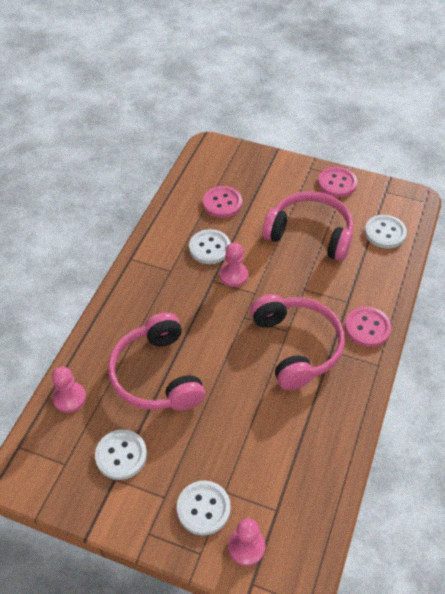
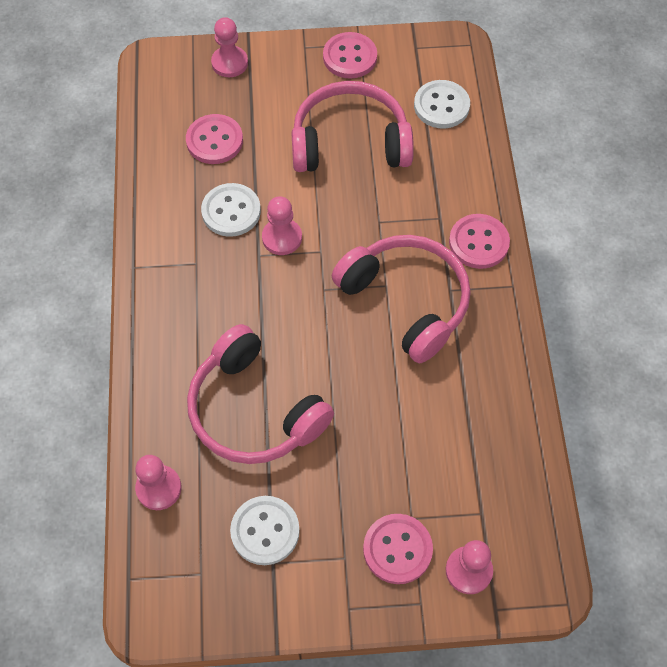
camera: 25 degrees left, 10 degrees up
(203, 508) = (397, 549): white button -> pink button
(256, 162) = (229, 63): none -> pink pawn

